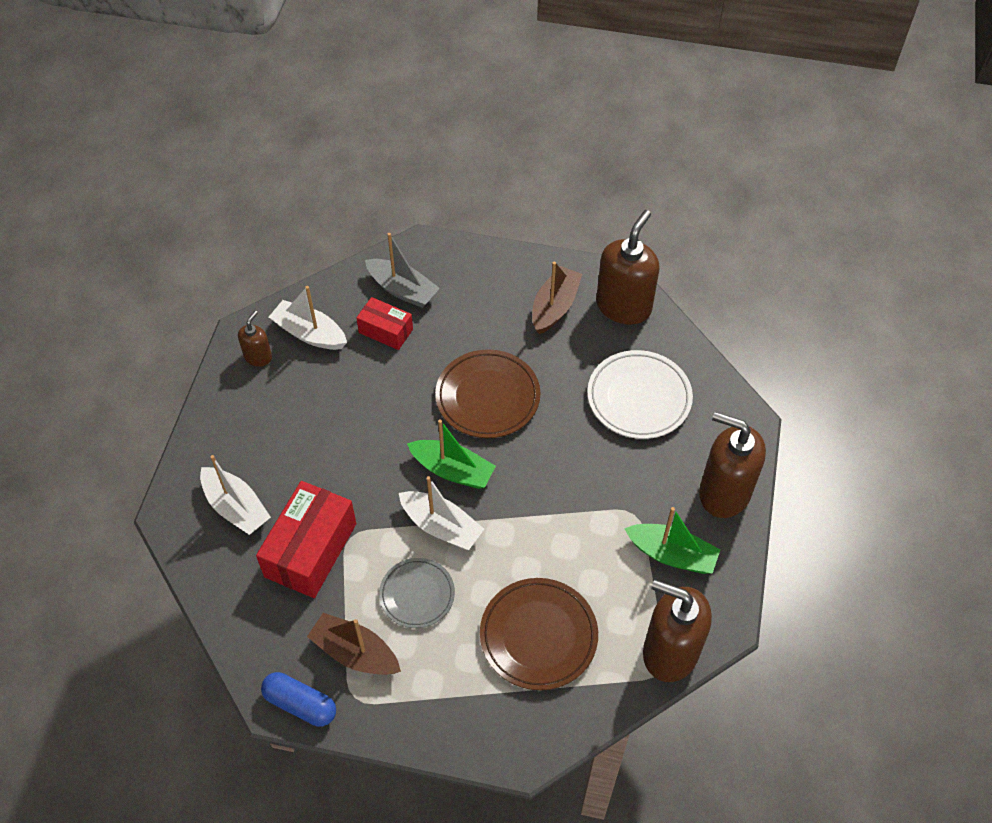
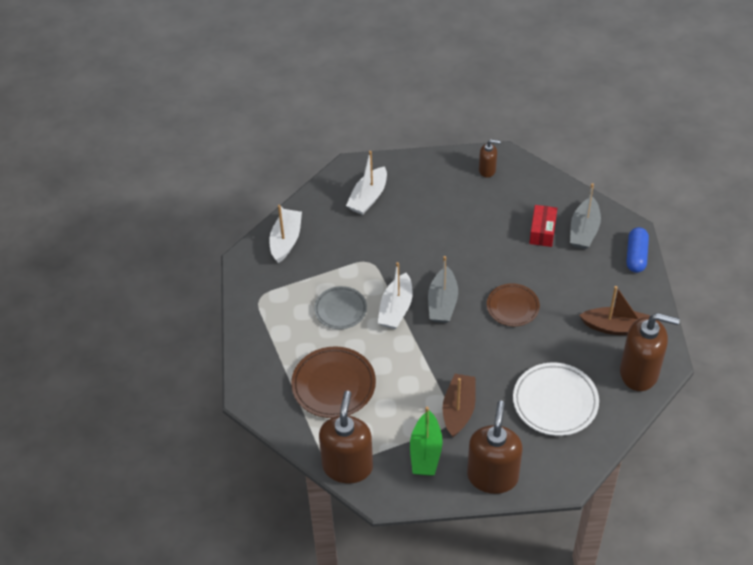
camera: 75 degrees right, 5 degrees down
(300, 704) = (247, 272): blue capsule -> blue capsule (636, 256)
(309, 333) = (519, 191): white boat -> white boat (286, 240)
(310, 550) = (352, 244): red box -> none
(355, 652) = (289, 289): brown boat -> brown boat (458, 410)
(452, 470) = (442, 303): green boat -> grey boat
(487, 397) = (512, 307): brown plate -> brown plate, size x0.65

